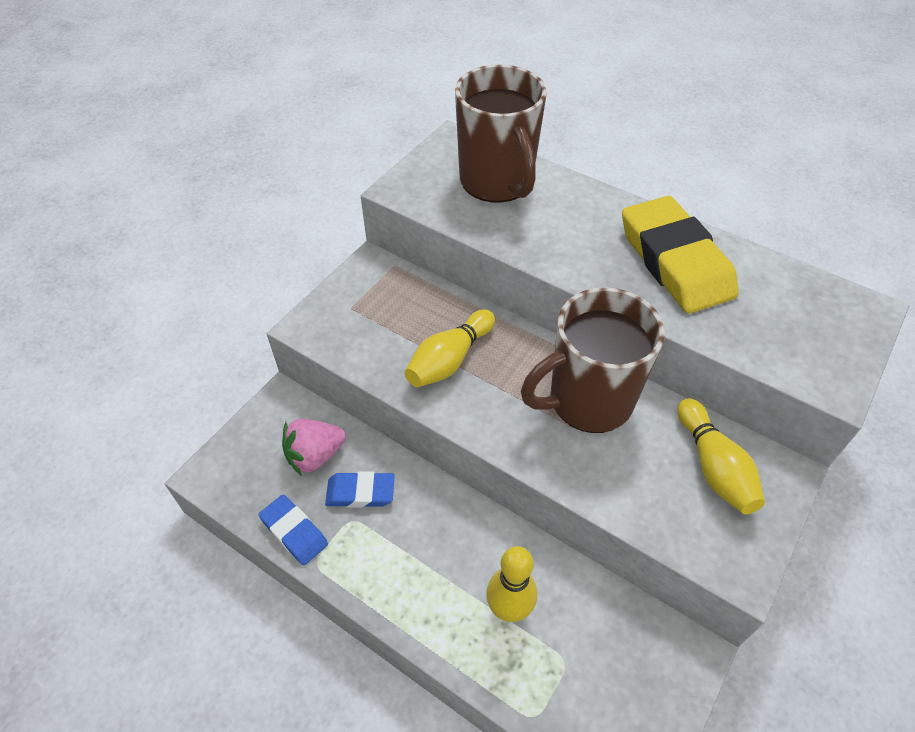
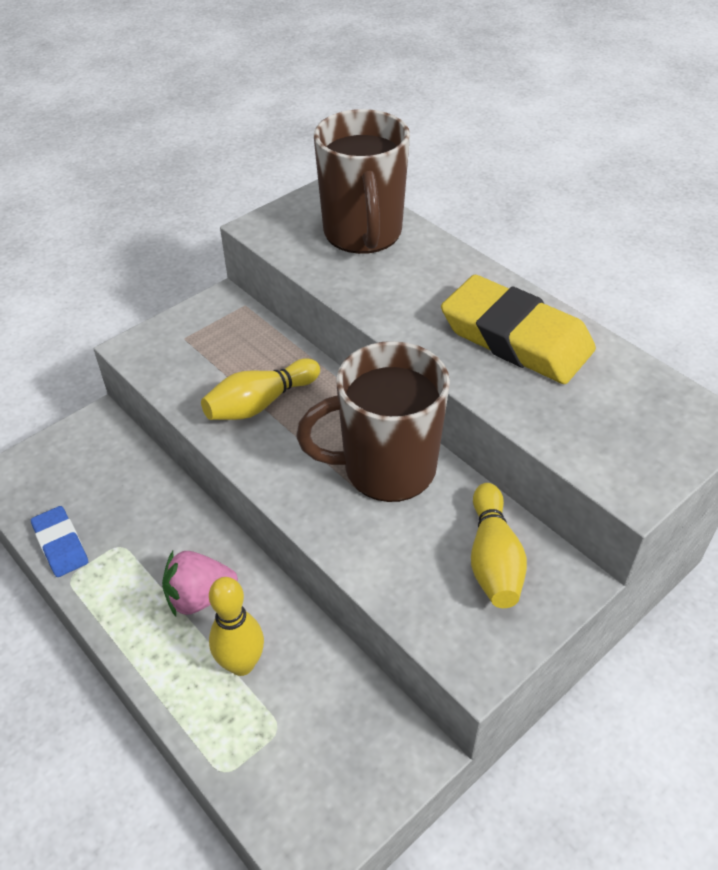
camera: 15 degrees right, 5 degrees down
(315, 456) = (109, 478): pink strawberry -> pink strawberry (200, 597)
(360, 492) = (139, 522): blue eraser -> none
(675, 261) = (516, 338): yellow eraser -> yellow eraser turned 45 degrees counterclockwise

